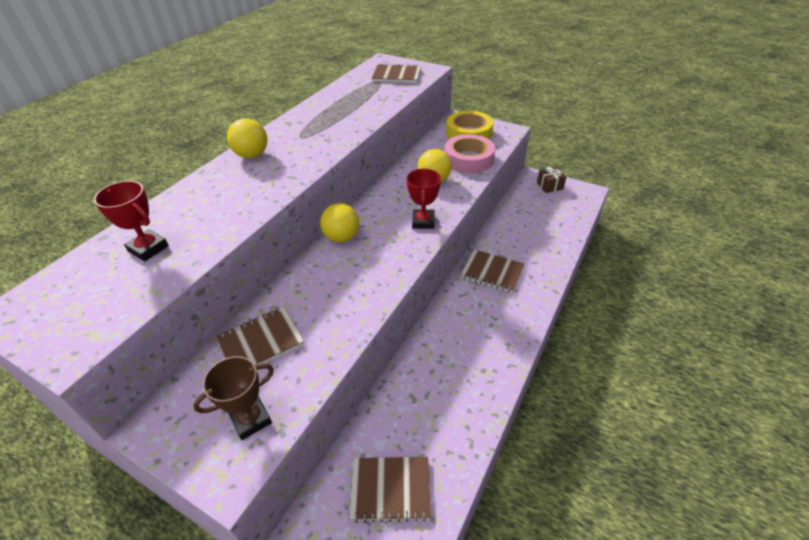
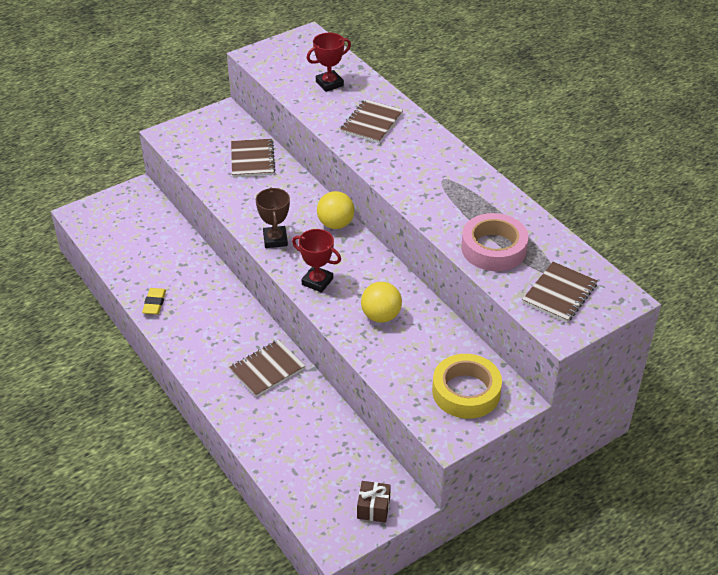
camera: 115 degrees right, 0 degrees up
(251, 419) = (195, 146): brown trophy -> brown trophy (275, 239)
(252, 155) = (428, 145): yellow ball -> none
(390, 489) = (131, 232): brown notebook -> brown notebook (371, 123)
(468, 159) = (404, 363): pink tape -> pink tape (493, 248)
(484, 391) = (154, 303): none -> yellow eraser

